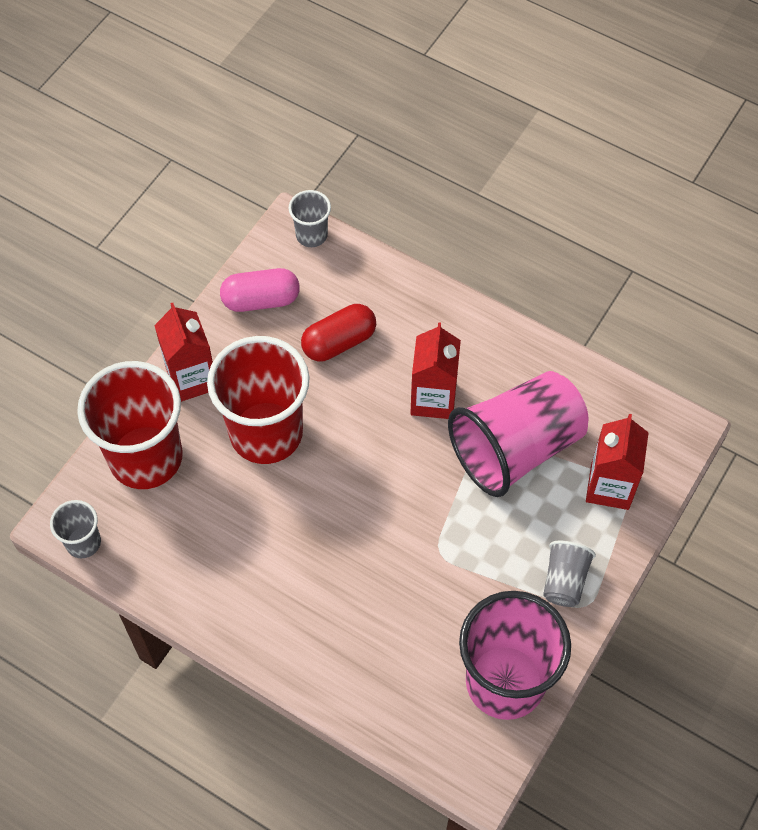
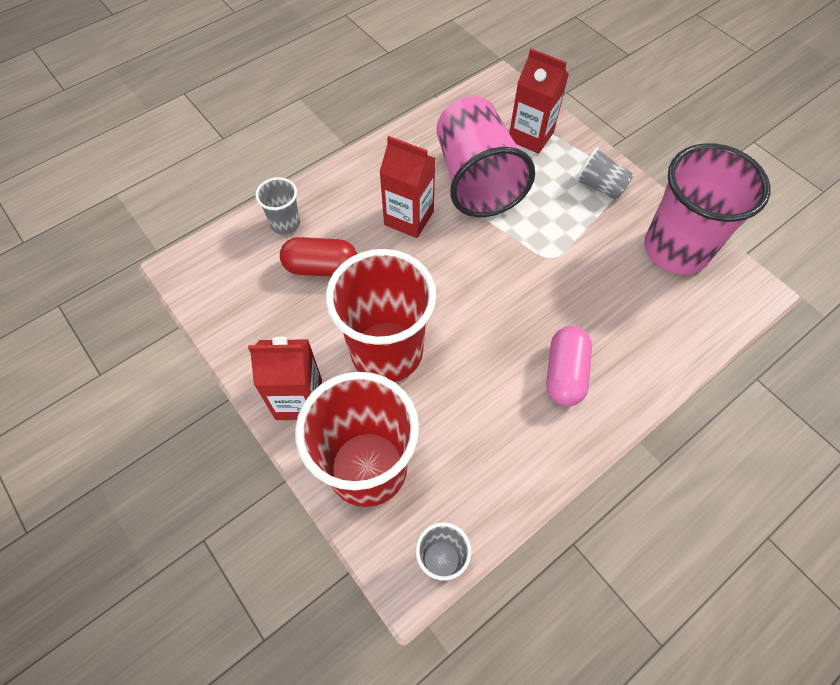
camera: 70 degrees left, 0 degrees up
(261, 300) = (244, 315): pink capsule -> pink capsule (565, 373)
(311, 235) = (200, 255): grey cup -> grey cup (285, 223)
(339, 342) = (321, 267): red capsule -> red capsule turned 75 degrees counterclockwise

